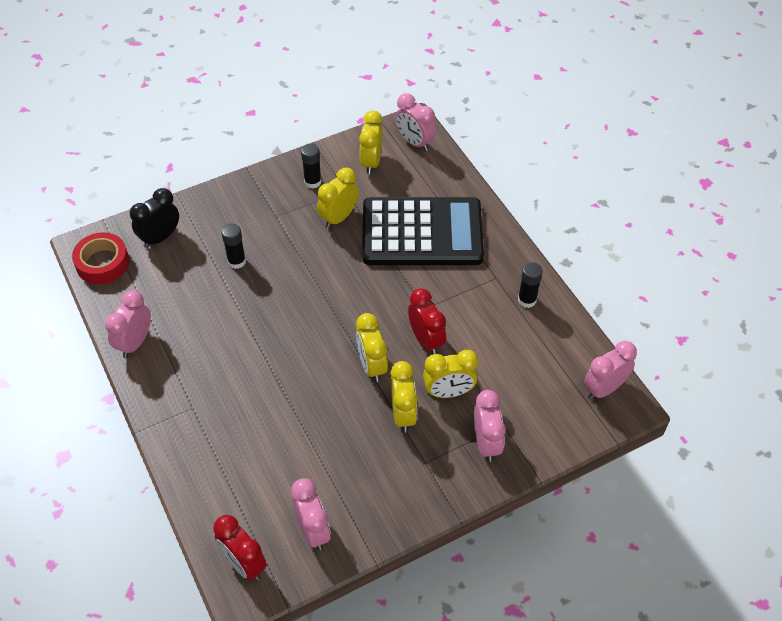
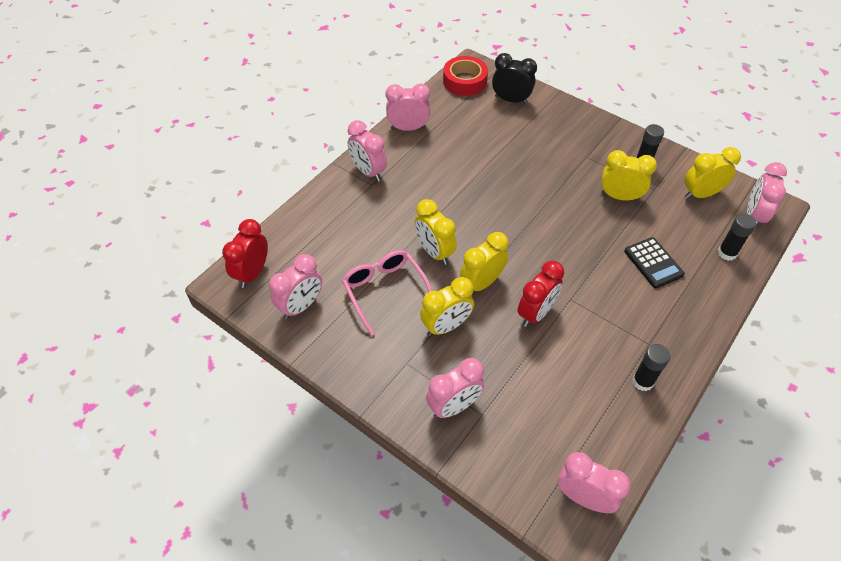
camera: 65 degrees right, 0 degrees up
(173, 404) = (368, 172): none -> pink clock
(236, 261) = (522, 152): black glue stick -> black glue stick (727, 253)
(336, 448) = (385, 291): none -> pink glasses
(422, 233) = (653, 263): black calculator -> black calculator, size x0.42
(448, 392) = (491, 353): yellow clock -> yellow clock (434, 252)

